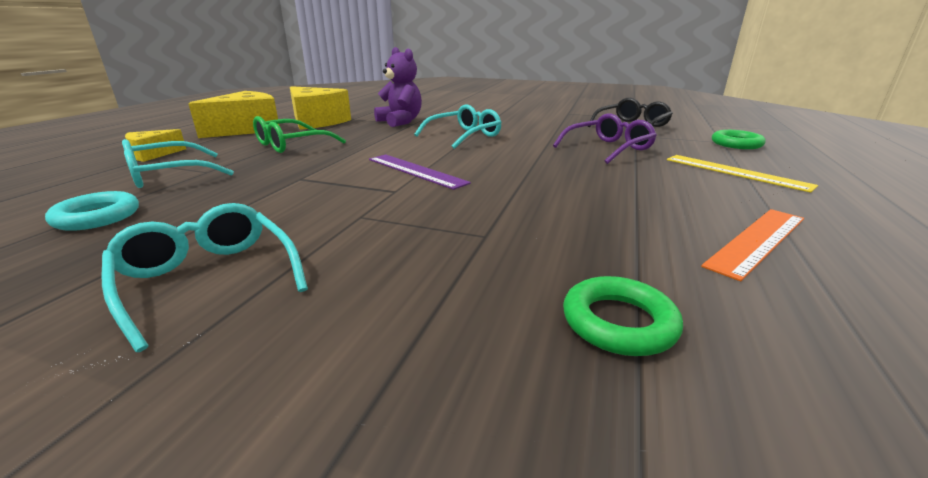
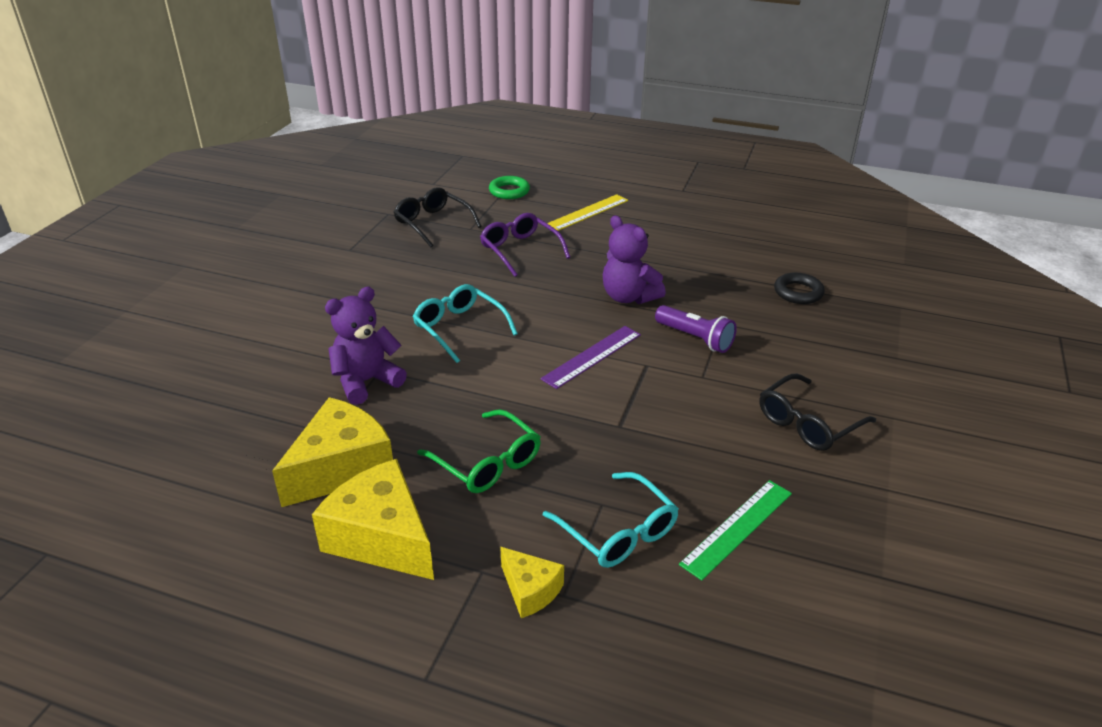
camera: 90 degrees left, 10 degrees up
(97, 217) = (737, 528): turquoise ring -> green ruler
(208, 280) = (808, 422): turquoise glasses -> black glasses
(445, 216) = (695, 338): none -> purple flashlight
(536, 186) = (628, 297): none -> purple teddy bear
(618, 322) = (798, 292): green ring -> black ring
(758, 241) = (706, 238): orange ruler -> none

